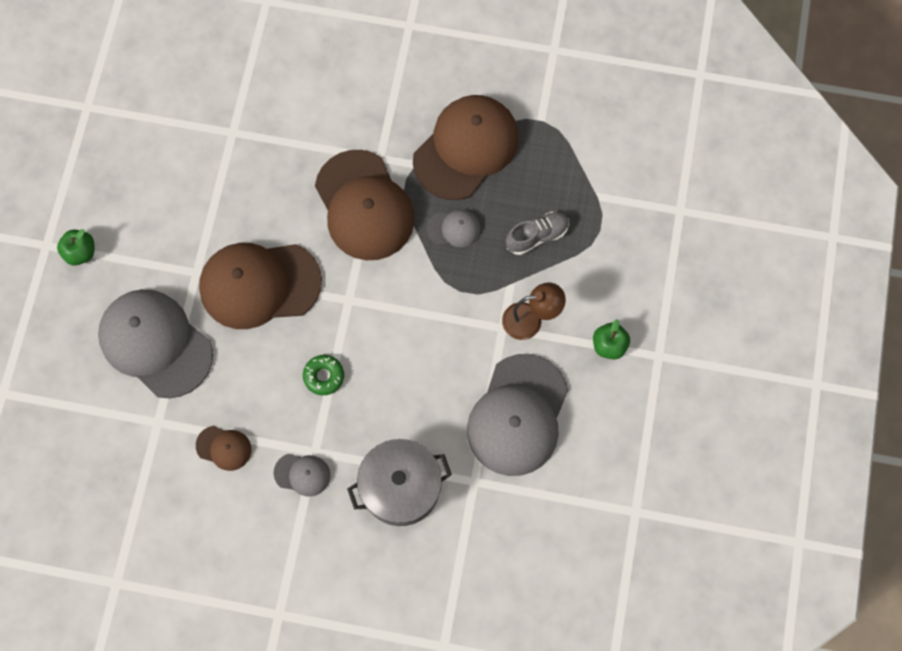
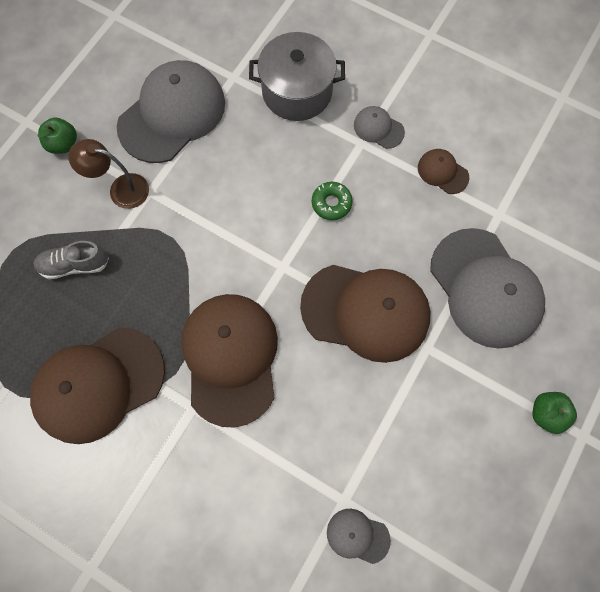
camera: 160 degrees left, 0 degrees up
(454, 229) = (151, 301): grey cap -> grey cap (357, 536)

